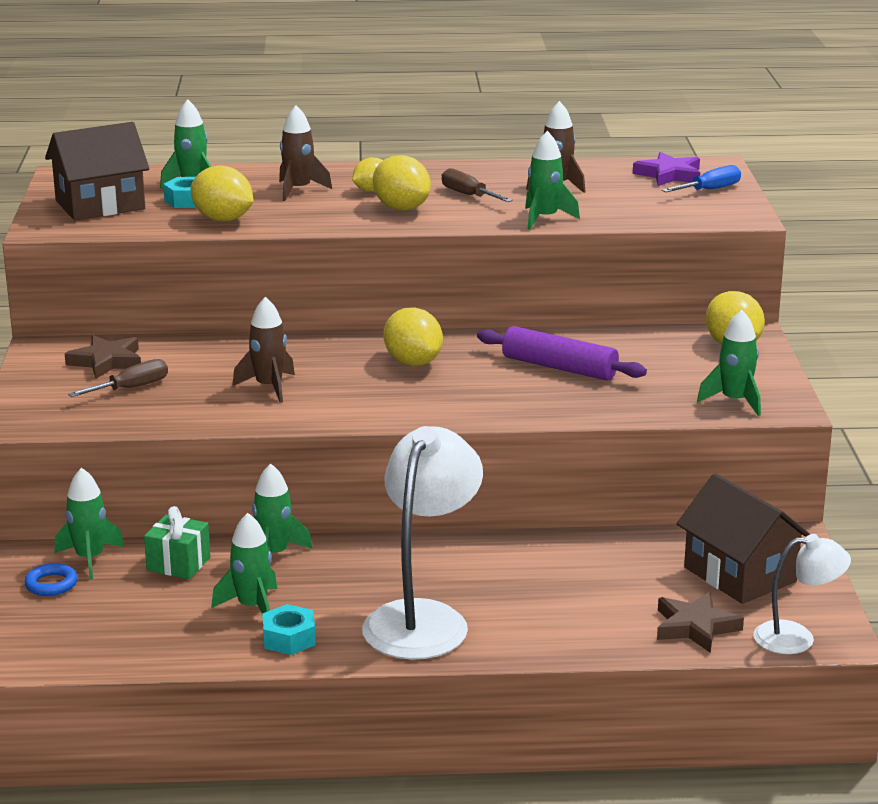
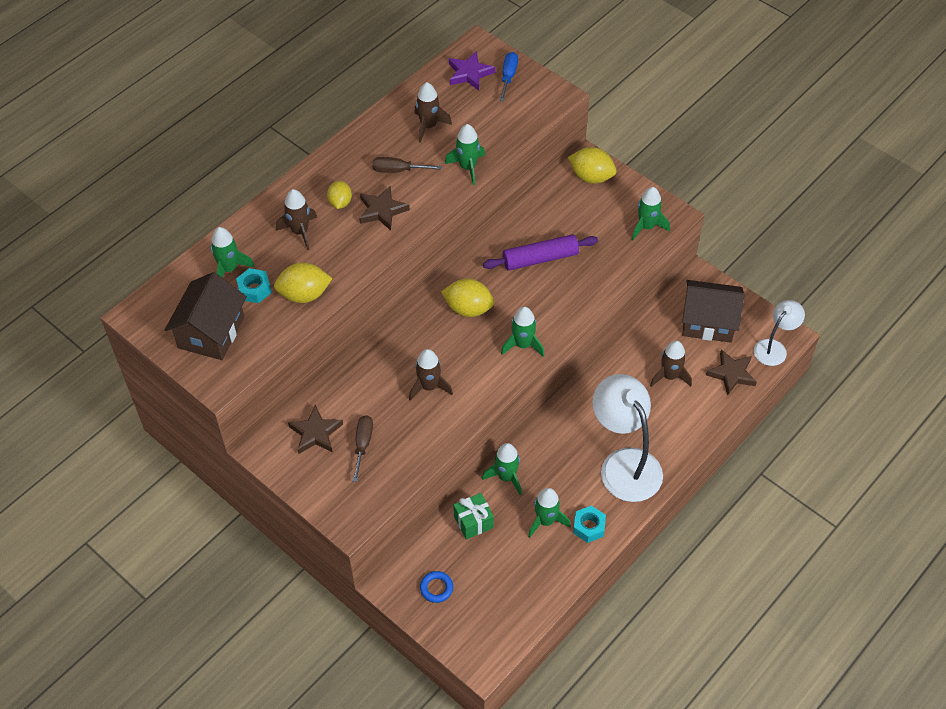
camera: 45 degrees left, 30 degrees up
(90, 559) = (428, 555): green rocket -> green rocket (523, 345)
(401, 208) = (382, 210): yellow lemon -> brown star
(608, 587) = (669, 376): none -> brown rocket

